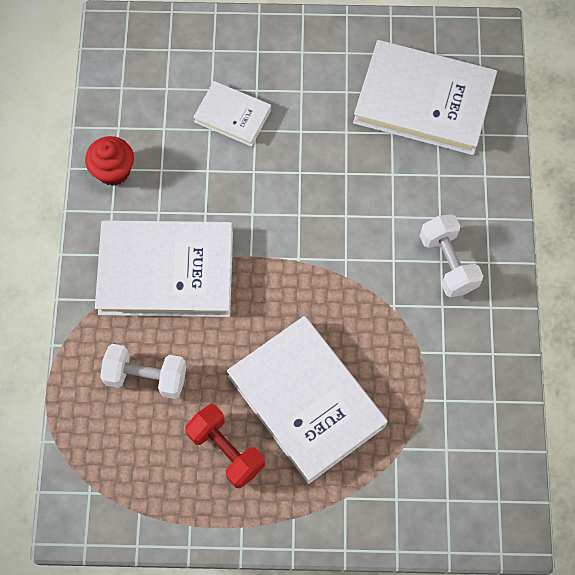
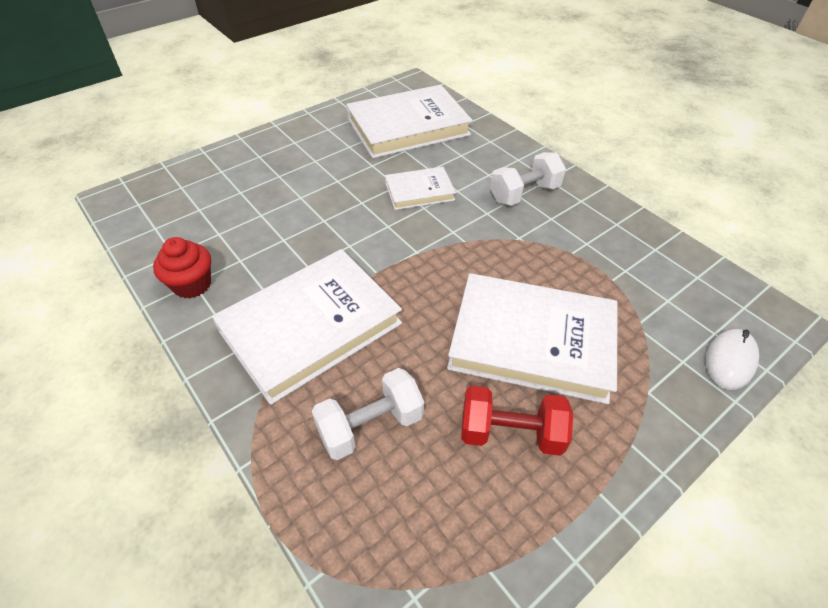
camera: 40 degrees left, 20 degrees down
(232, 115) = (273, 198): white book -> white book (419, 191)
(430, 526) = (730, 361): none -> white mouse
(448, 263) = (524, 194): white dumbbell -> white dumbbell turned 60 degrees counterclockwise

